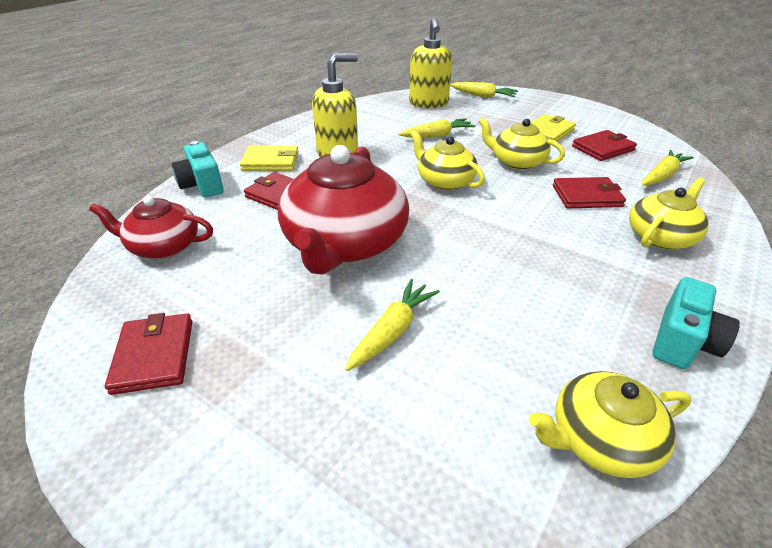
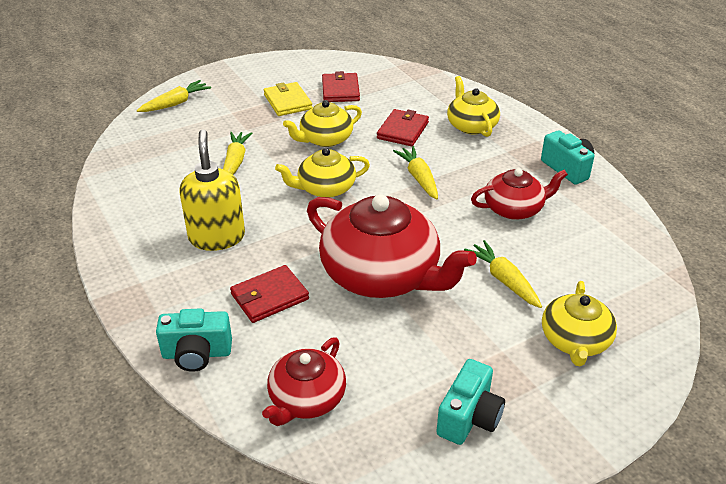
camera: 65 degrees left, 0 degrees up
(154, 355) = (469, 417): red wallet -> turquoise camera
(271, 161) = (186, 289): yellow wallet -> none
(428, 103) = (155, 141): yellow soap dispenser -> none
(537, 309) = (514, 209): none -> red teapot
(600, 439) = (622, 230): yellow teapot -> yellow teapot (575, 341)
(662, 176) = (401, 87): yellow carrot -> yellow carrot (419, 178)

